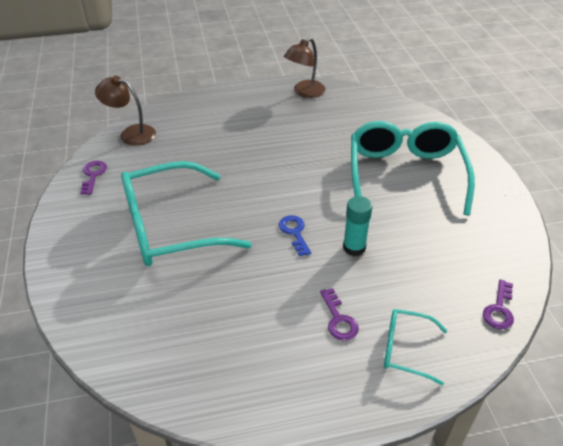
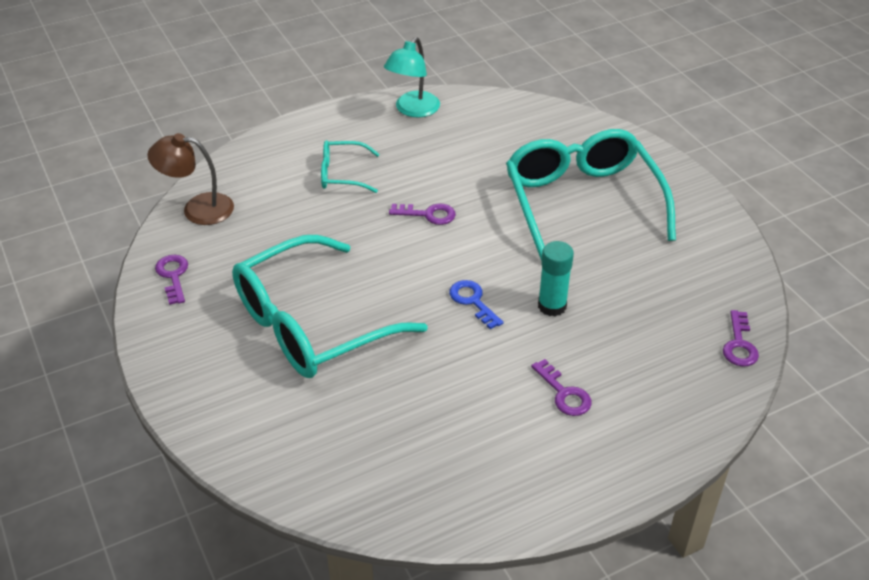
camera: 15 degrees left, 0 degrees up
(287, 164) = (428, 214): none -> purple key
(304, 92) = (413, 110): brown lamp -> turquoise lamp
(405, 349) = (650, 410): turquoise glasses -> turquoise glasses (342, 174)

